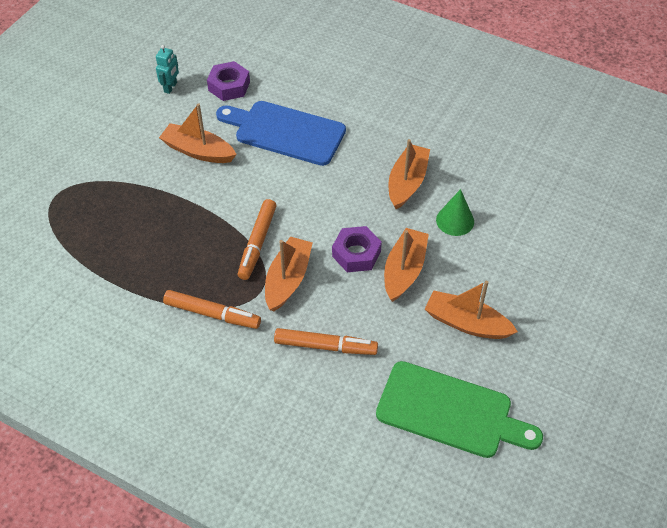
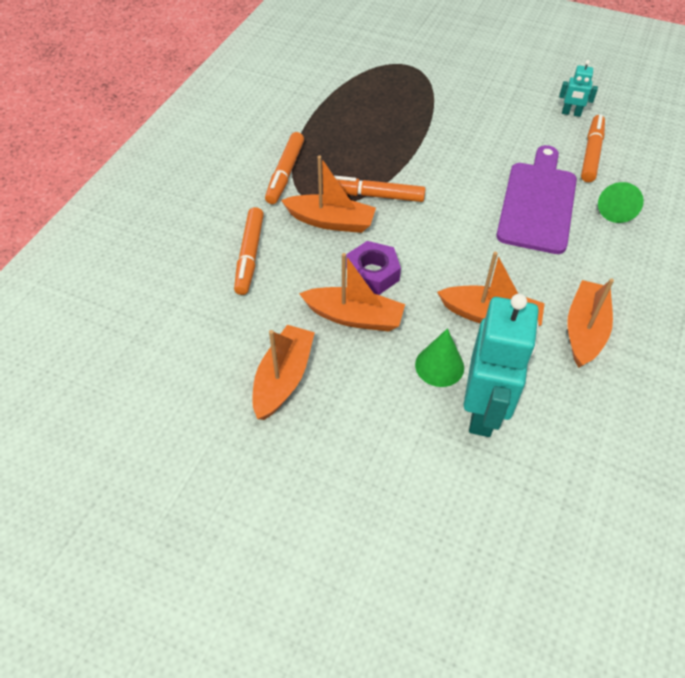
camera: 85 degrees right, 0 degrees up
(198, 151) = (488, 142): orange boat -> orange boat (584, 330)
(229, 86) = (591, 153): purple nut -> orange marker
(285, 132) = (537, 203): blue cutting board -> purple cutting board
(299, 86) = (615, 208): none -> green cone
(450, 411) = (166, 363): green cutting board -> none
(495, 200) = (484, 411): none -> turquoise robot

